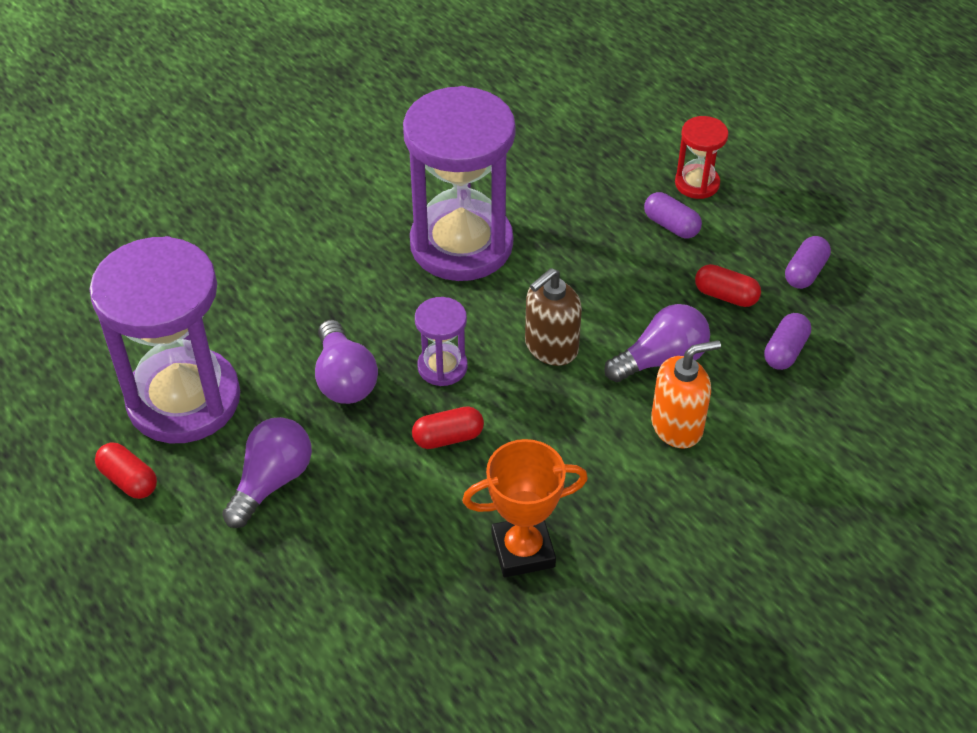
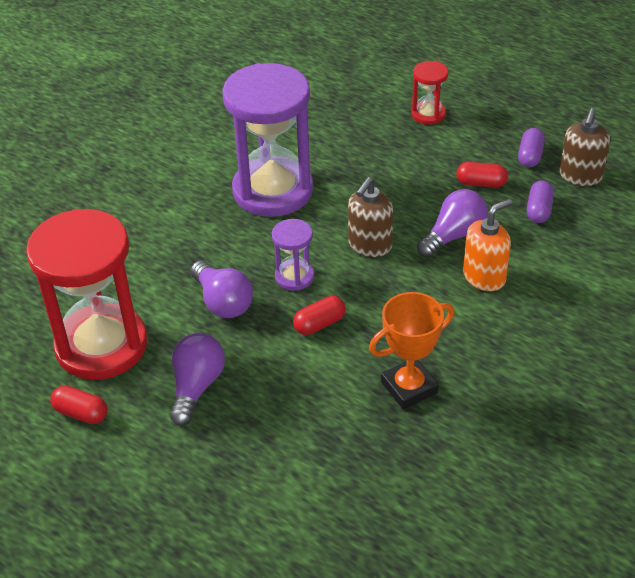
camera: 15 degrees left, 5 degrees down
(184, 399) = (101, 345): purple hourglass -> red hourglass
(671, 225) = (422, 145): purple capsule -> none
(860, 316) = (580, 176): none -> brown soap dispenser

